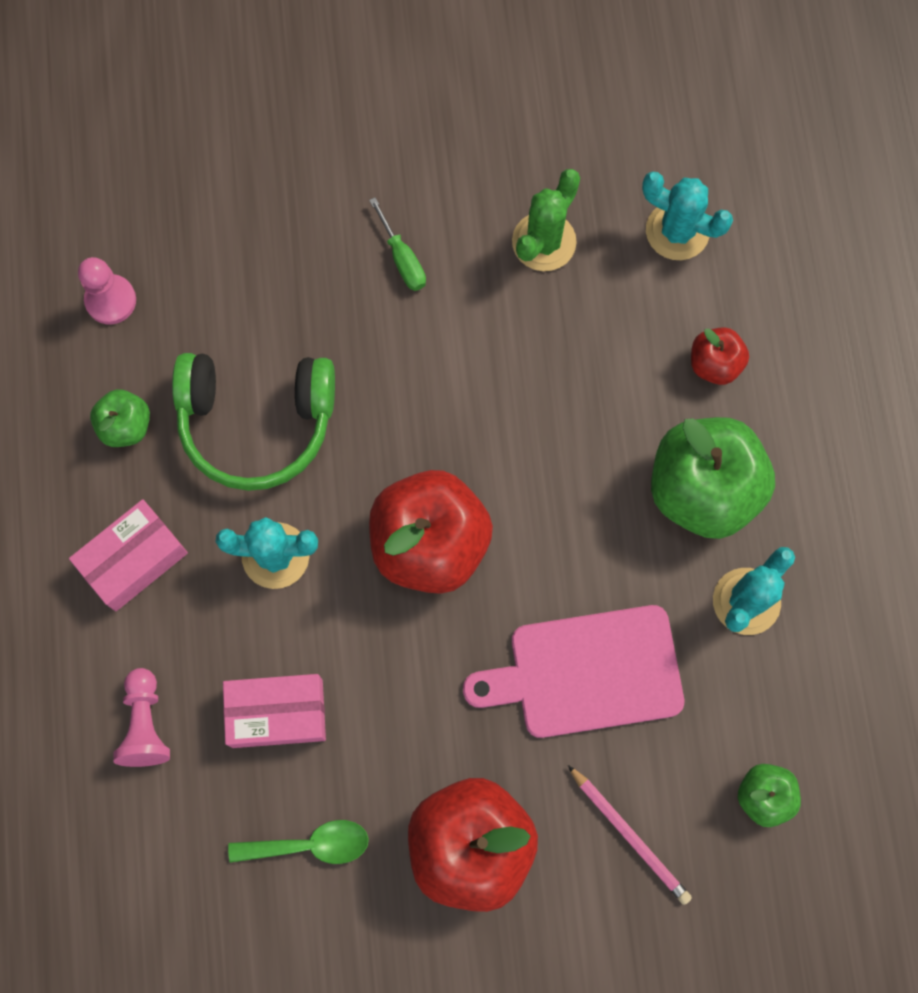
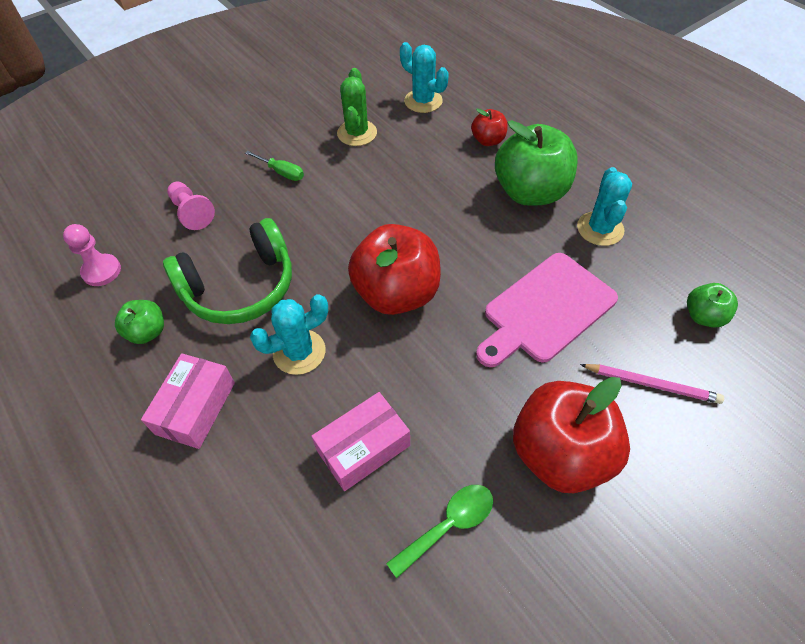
camera: 30 degrees left, 20 degrees down
(145, 724) = (266, 515): pink pawn -> pink pawn (192, 213)
(677, 231) = (423, 101): turquoise cactus -> turquoise cactus turned 45 degrees clockwise

